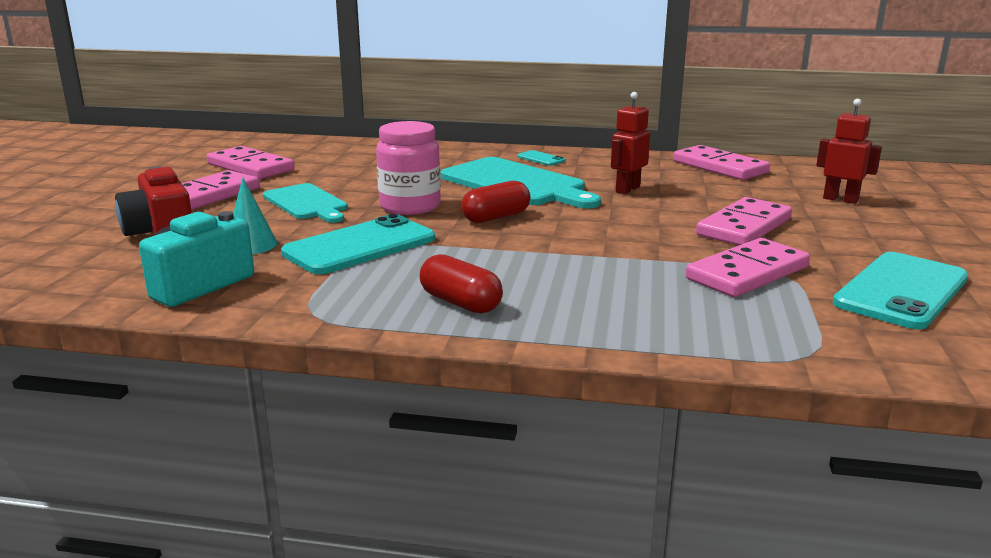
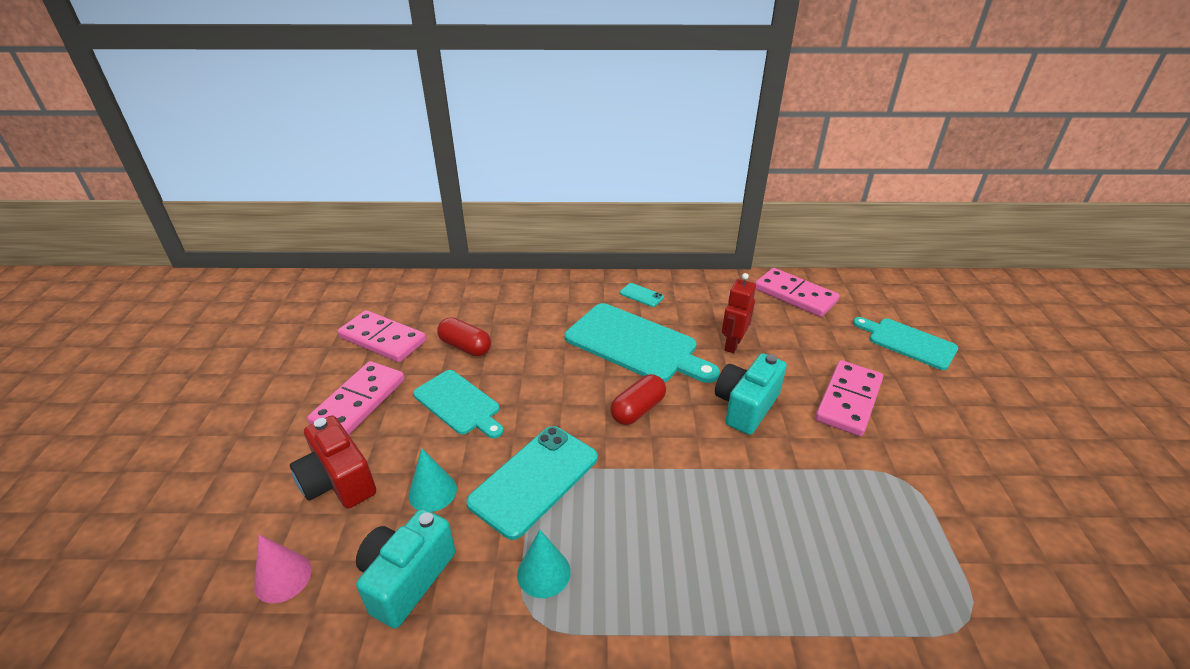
camera: 10 degrees left, 15 degrees up
(78, 275) = (283, 577): none -> pink cone
(338, 293) = (543, 572): none -> turquoise cone
(410, 207) = (555, 399): pink jar -> none
(460, 303) = (658, 574): red capsule -> red capsule (465, 347)
(620, 223) = (746, 406): none -> turquoise camera
(747, 273) = (876, 482): pink domino -> none
(840, 199) = (908, 342): red robot -> turquoise cutting board
(901, 291) = (1004, 495): turquoise phone -> none

